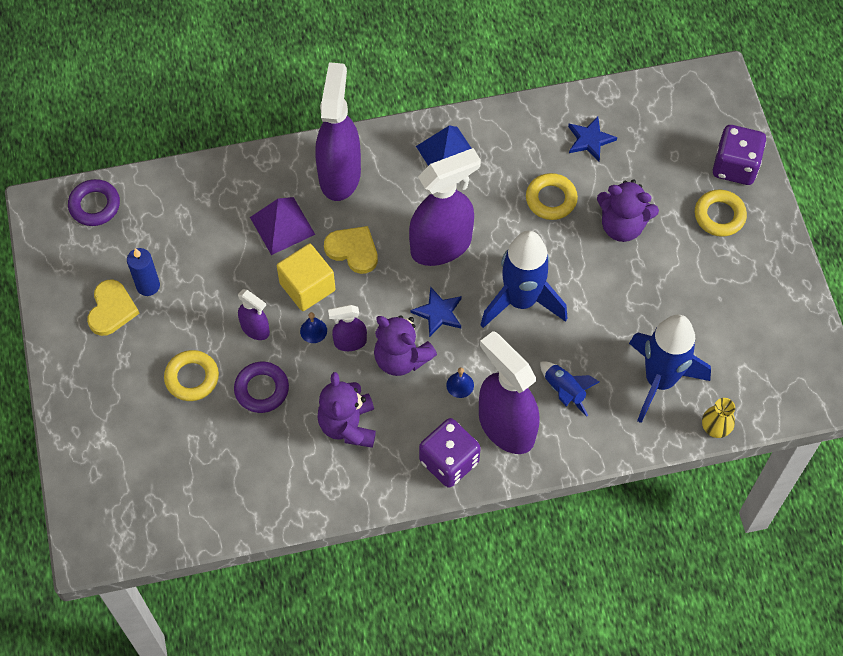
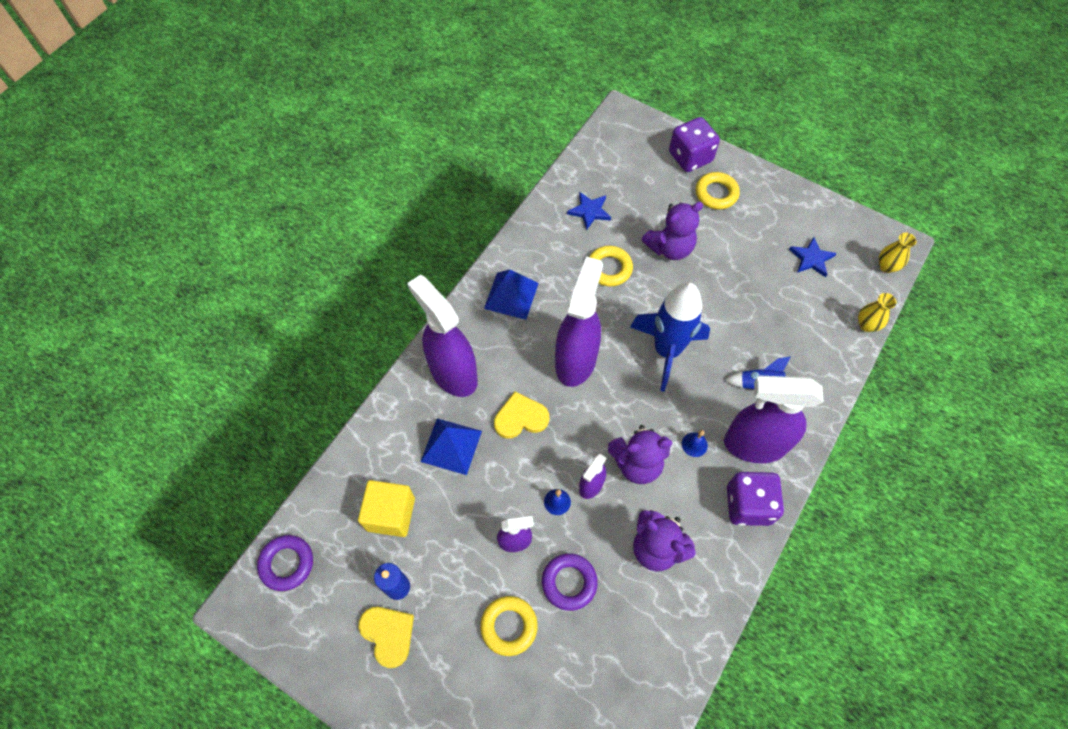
camera: 45 degrees left, 0 degrees up
(282, 225) = (451, 446): purple pyramid -> blue pyramid
(307, 287) = (518, 474): yellow cube -> yellow cube (391, 514)
(438, 313) = (625, 408): blue star -> blue star (811, 259)
(659, 380) = (803, 325): blue rocket -> none
(796, 402) = (886, 266): none -> yellow vase

